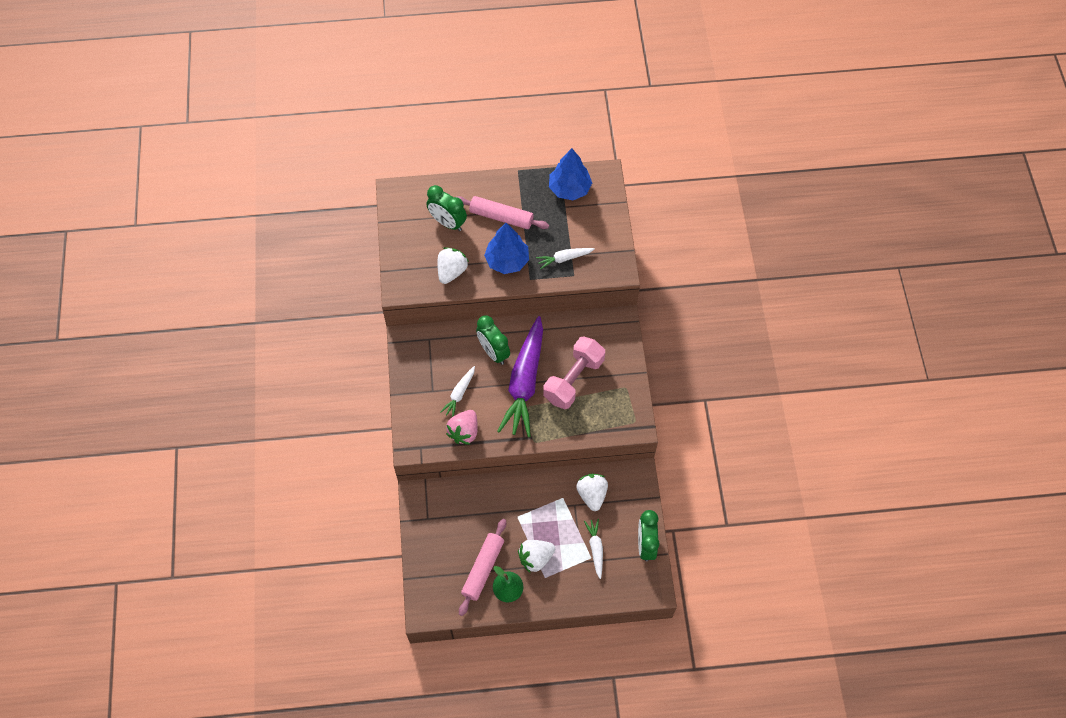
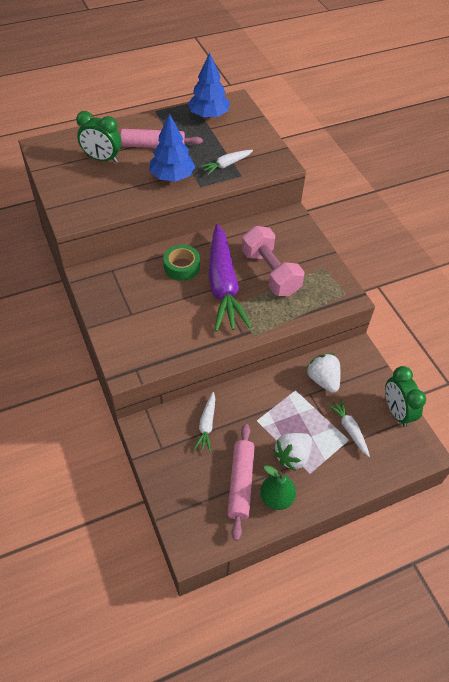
camera: 20 degrees left, 10 degrees down
(451, 271) = (120, 195): white strawberry -> none
(459, 394) = (160, 310): white carrot -> white carrot (206, 425)
(464, 432) = (178, 343): pink strawberry -> none
(493, 352) = (182, 267): green clock -> green tape
(573, 380) = (270, 272): pink dumbbell -> pink dumbbell turned 45 degrees counterclockwise

